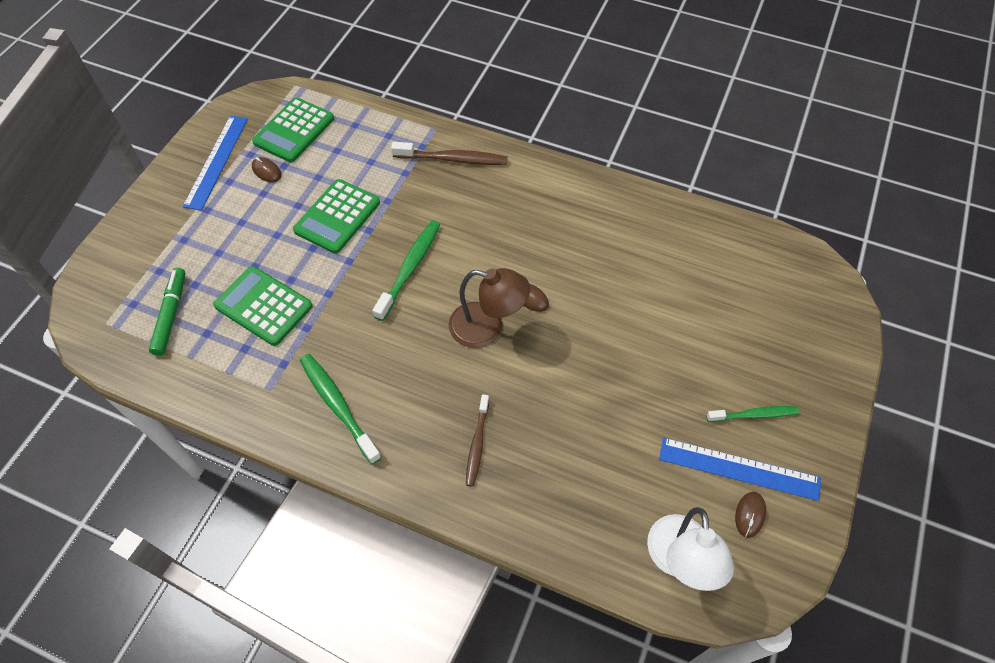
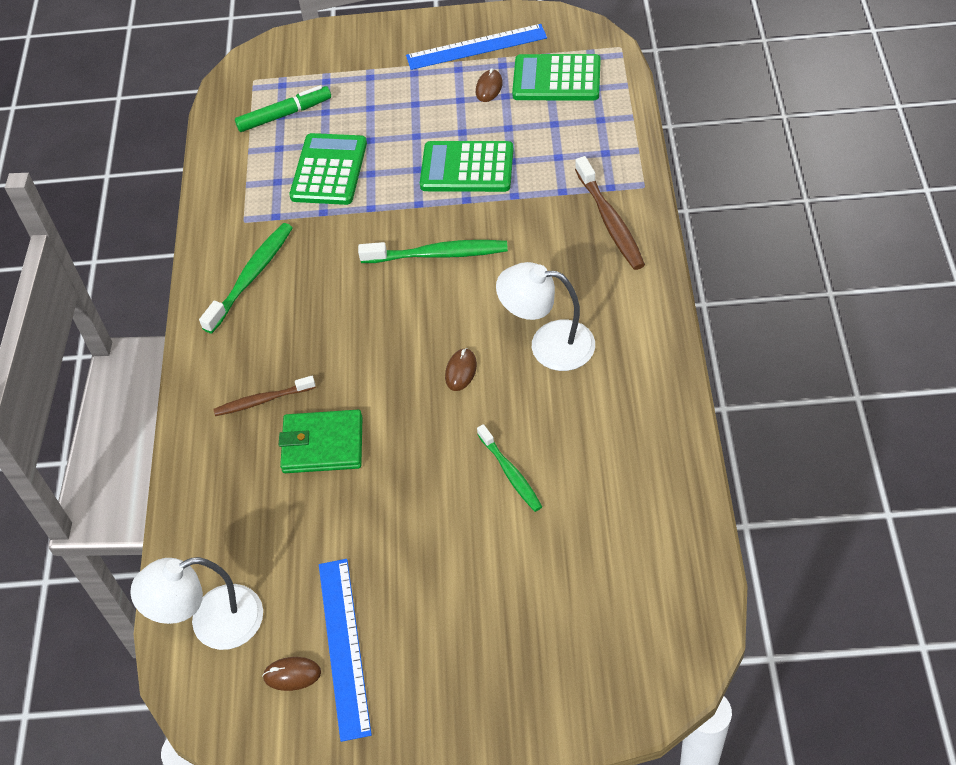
camera: 70 degrees right, 5 degrees down
(487, 328) = (401, 350): brown lamp -> none
(539, 237) = (548, 344): none -> white lamp
(547, 415) = (322, 444): none -> green wallet
(754, 414) = (421, 641): green toothbrush -> green toothbrush (510, 473)

